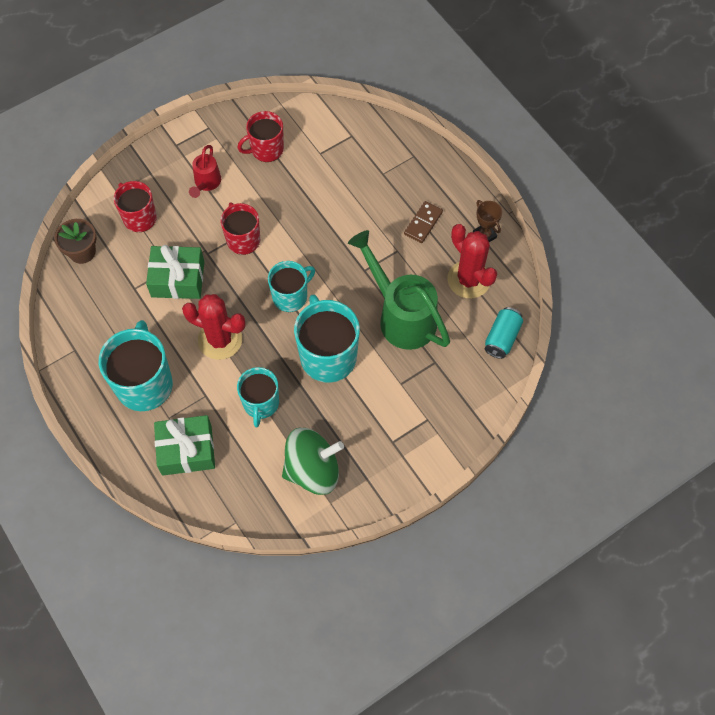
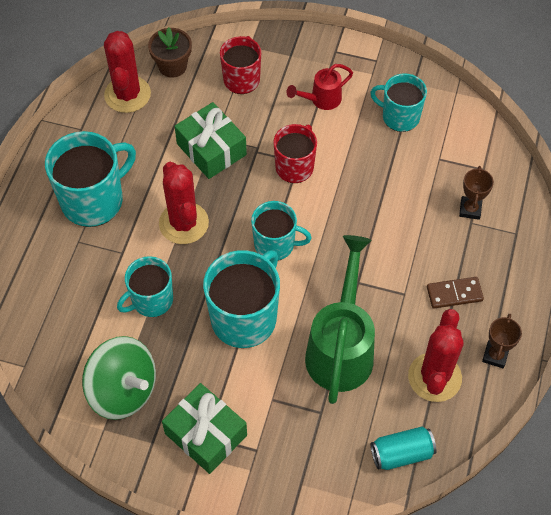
camera: 50 degrees right, 5 degrees down
(76, 298) = (127, 94): none -> red cactus
(187, 450) = (59, 278): green gift -> green gift (206, 434)
(266, 149) = (399, 117): red mug -> turquoise mug
(373, 166) = (470, 209): none -> brown trophy

